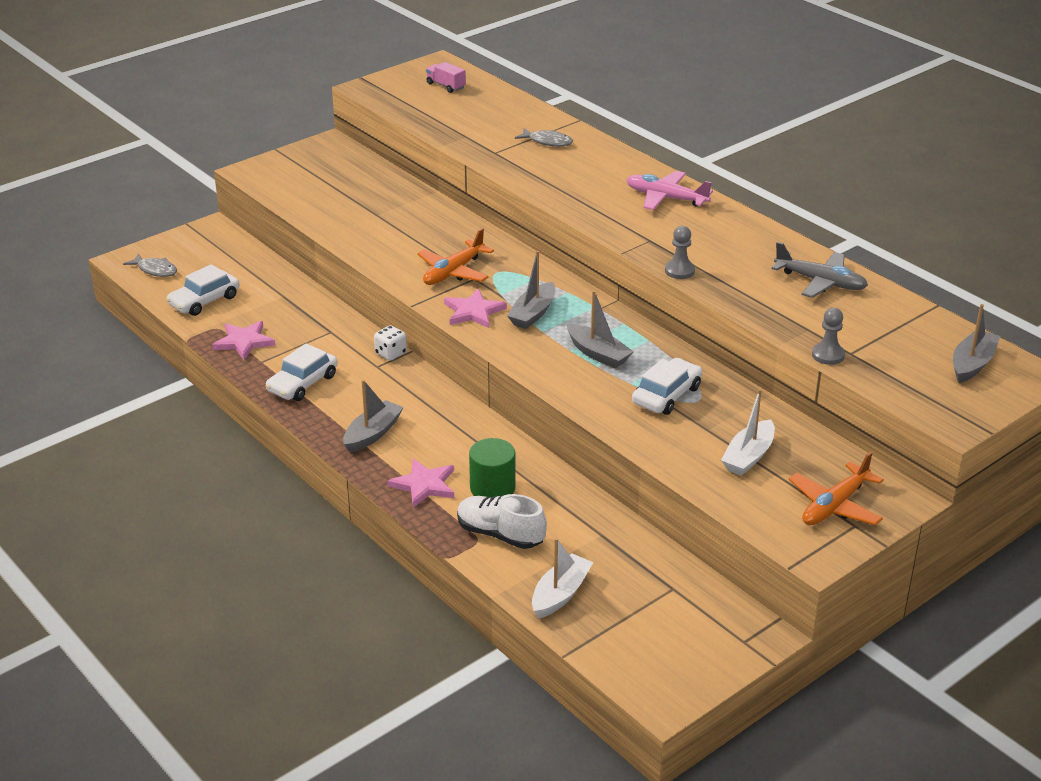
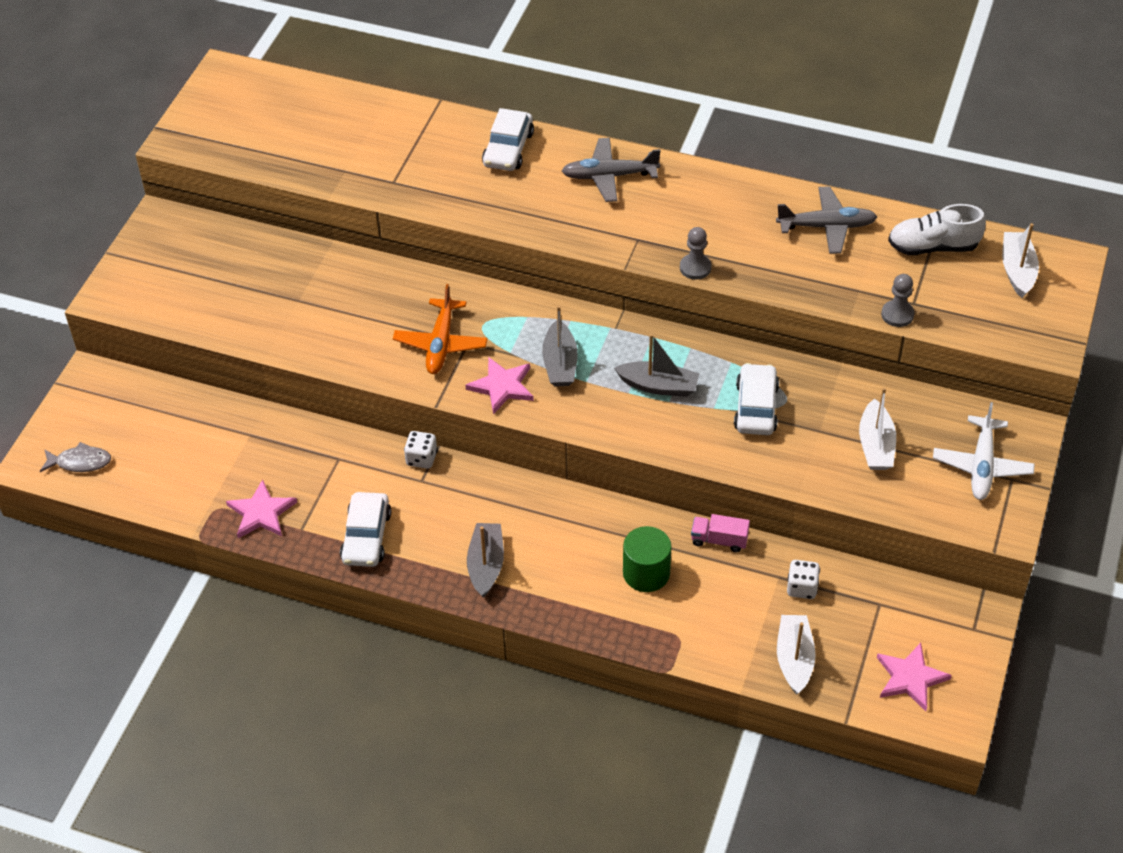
camera: 30 degrees left, 15 degrees up
(204, 301) = (172, 479): white car -> white car (508, 149)
(424, 485) = (583, 601): pink star -> pink star (910, 678)
(445, 86) = (260, 104): pink truck -> pink truck (719, 540)
(500, 534) = (694, 621): white shoe -> white shoe (933, 247)
(547, 142) = (434, 145): grey fish -> none
(614, 550) = (802, 588): none -> white dice
(666, 198) = (609, 176): pink plane -> grey plane
(834, 506) = (981, 466): orange plane -> white plane
(972, 364) = (1017, 270): grey boat -> white boat

